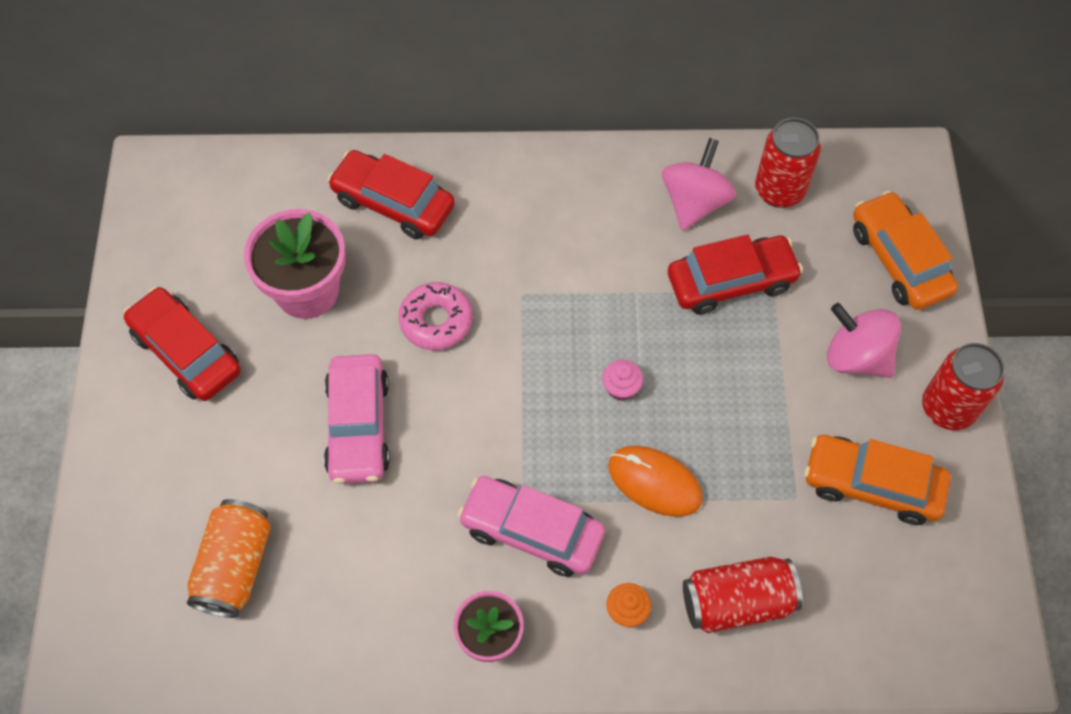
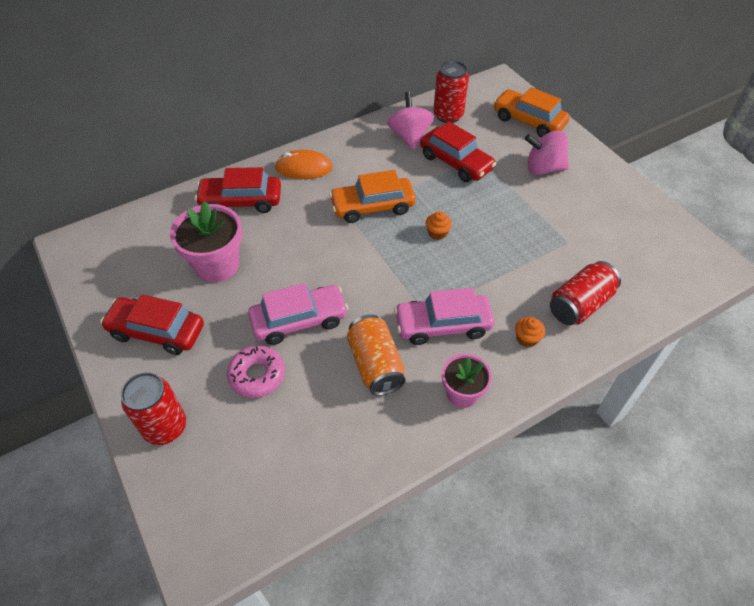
camera: 30 degrees left, 10 degrees down
(235, 566) = (271, 437): orange can -> orange can (375, 365)
(358, 426) = (299, 320): pink car -> pink car turned 75 degrees counterclockwise
(436, 321) = (308, 246): pink donut -> pink donut (257, 375)
(621, 388) = (437, 233): pink cupcake -> orange cupcake
(654, 482) = (490, 269): orange mouse -> orange mouse (303, 168)
(731, 281) = (456, 162): red car -> red car turned 90 degrees clockwise
(871, 485) = (598, 219): orange car -> orange car (372, 207)
(947, 408) = (604, 171): red can -> red can (165, 427)

